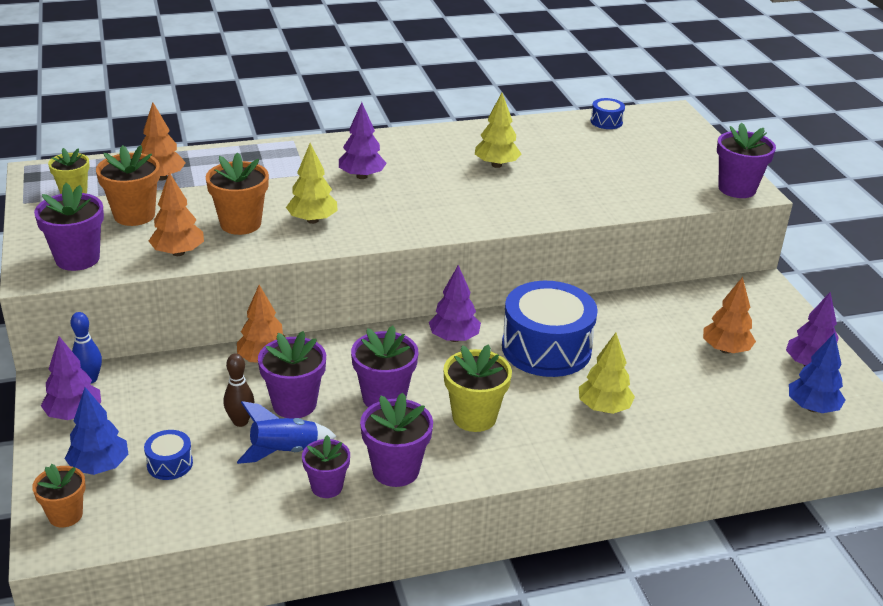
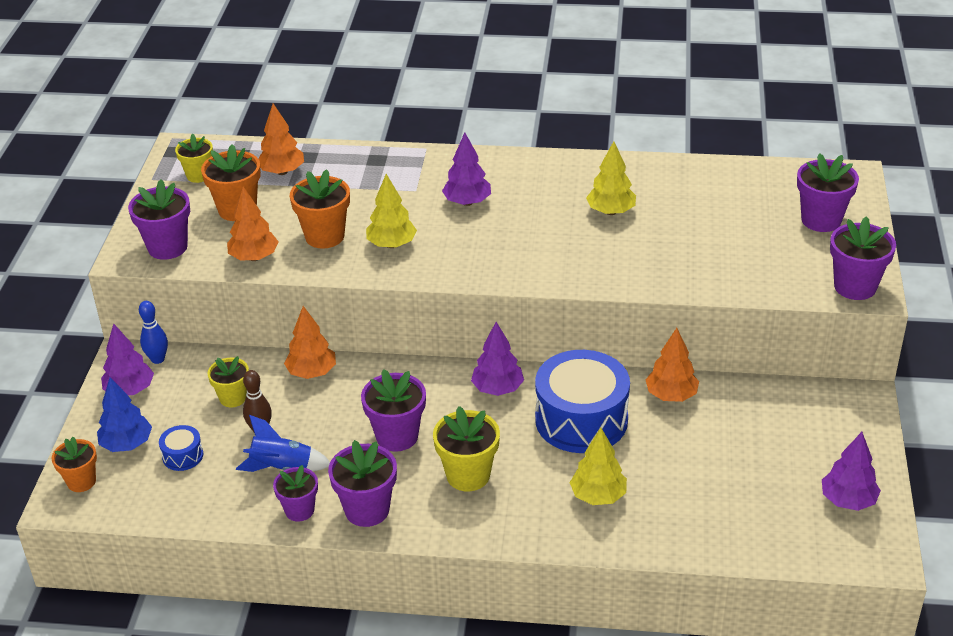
camera: 25 degrees right, 5 degrees up
(194, 398) = (233, 398): none -> yellow flower pot
(294, 404) = (314, 423): purple flower pot -> purple flower pot (821, 220)
(606, 122) = (767, 176): blue drum -> none
(725, 350) = (767, 463): orange tree -> orange tree (671, 395)
(812, 408) = (816, 548): blue tree -> none

